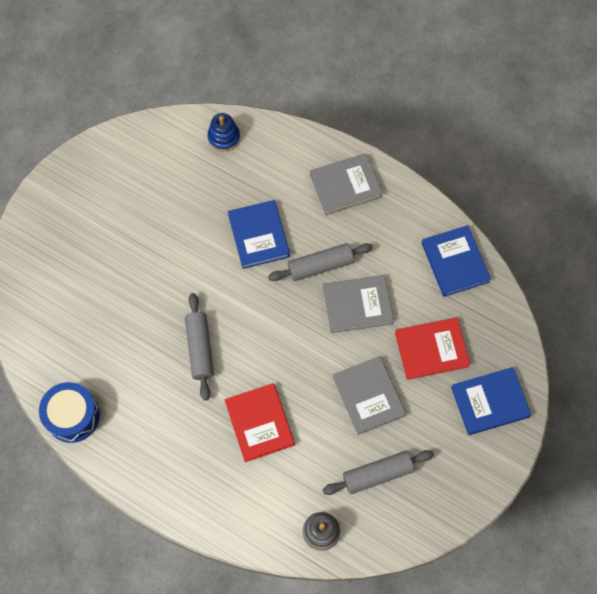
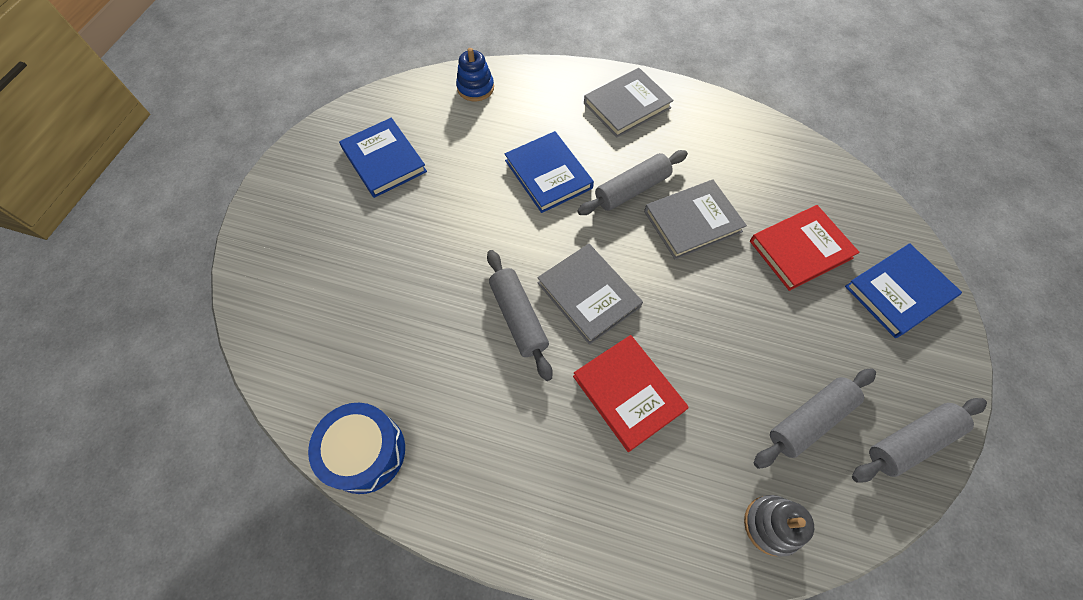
camera: 15 degrees left, 5 degrees down
(368, 396) = (752, 322): grey book -> grey book (588, 295)
(440, 507) = (910, 442): none -> grey rolling pin
(455, 262) = (780, 153): blue book -> blue book (384, 160)

